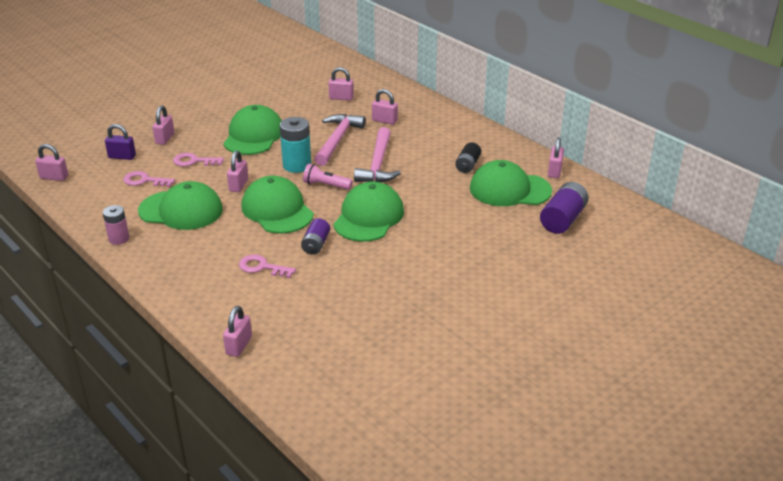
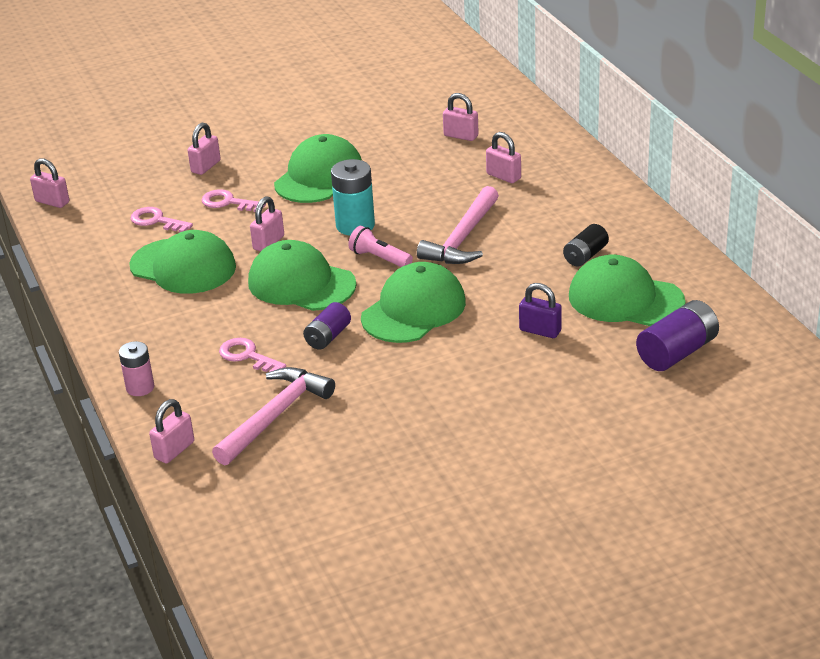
camera: 20 degrees right, 0 degrees up
(119, 239) = (94, 293): pink battery -> pink battery (140, 387)
(122, 157) = (143, 185): purple padlock -> purple padlock (540, 331)
(277, 210) = (301, 283): green cap -> green cap turned 45 degrees counterclockwise
(337, 140) = (425, 196): pink hammer -> pink hammer (275, 416)
(554, 171) = (704, 282): pink padlock -> none

